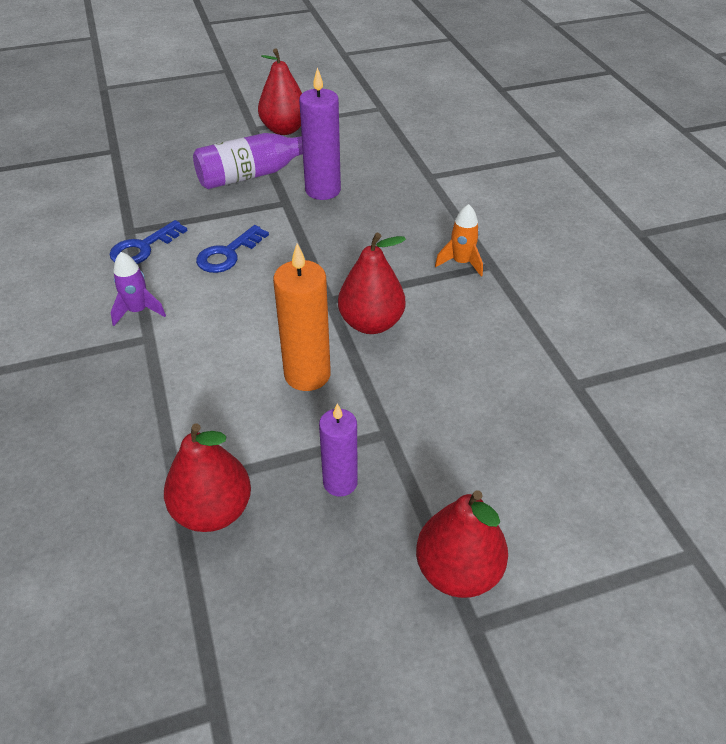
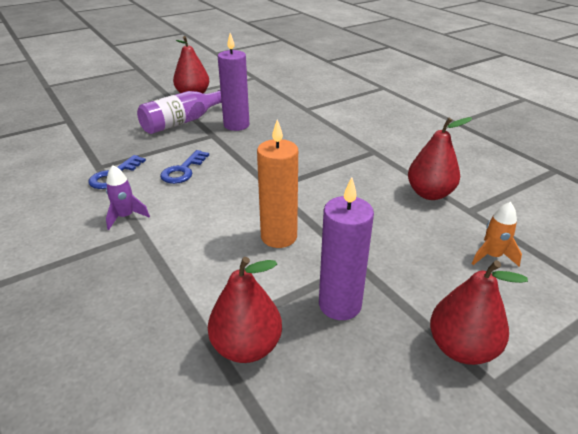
camera: 15 degrees left, 10 degrees down
(340, 482) = (340, 305): purple candle -> purple candle, size x1.52
(371, 323) = (310, 197): red pear -> red pear (429, 194)
(461, 263) = (353, 153): orange rocket -> orange rocket (492, 256)

